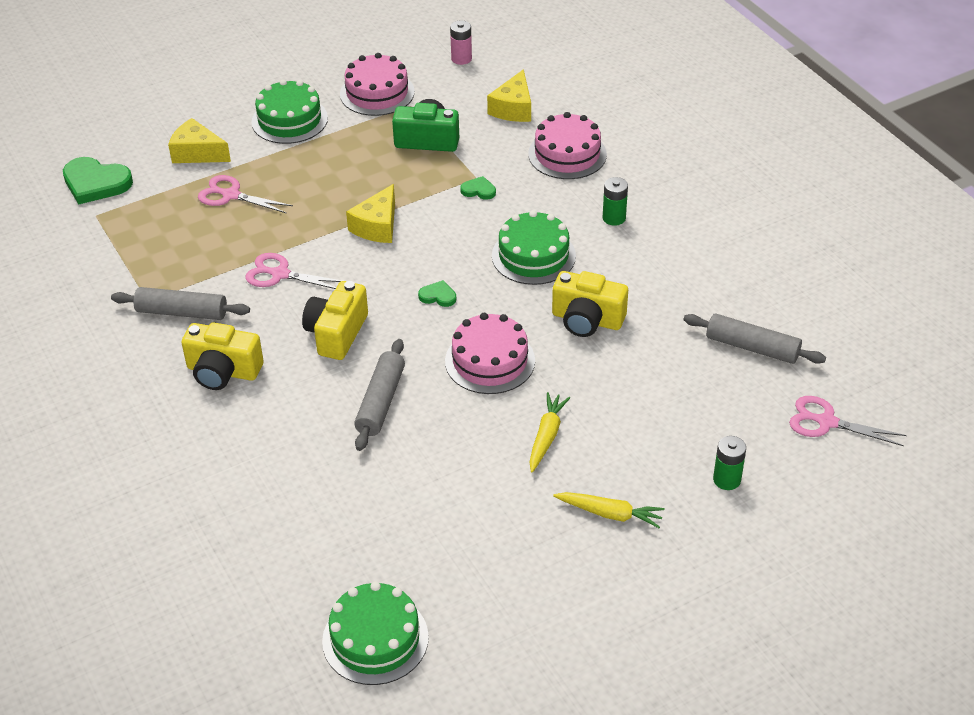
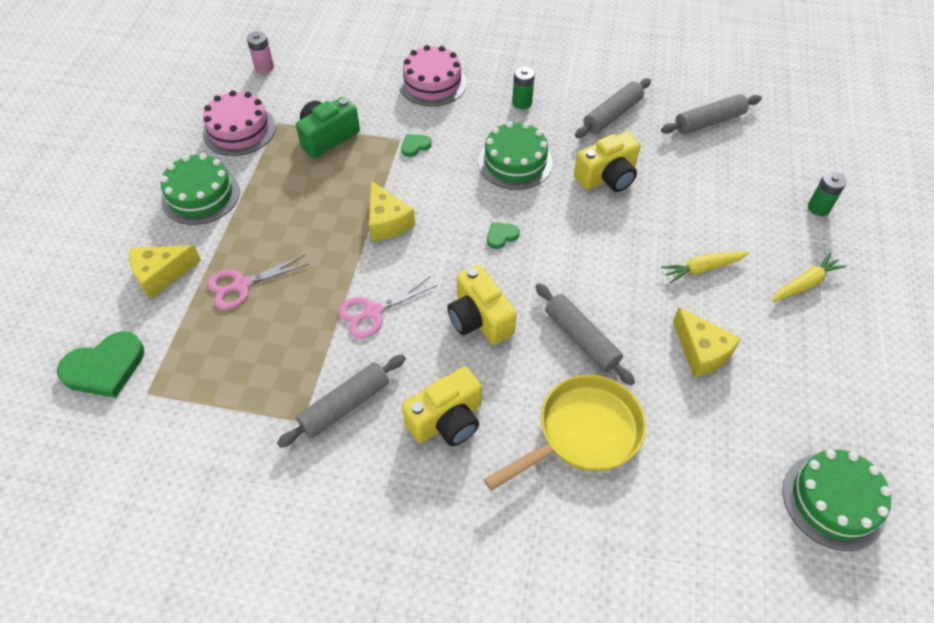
camera: 50 degrees left, 10 degrees up
(287, 452) = (582, 433): none -> yellow pan
(490, 361) = (598, 251): pink cake -> none
(513, 108) = (352, 77): yellow cheese -> yellow cheese (701, 351)
(546, 436) = (702, 269): yellow carrot -> yellow carrot turned 75 degrees counterclockwise
(674, 280) = (612, 115): none -> grey rolling pin
(826, 422) = (804, 134): pink scissors -> none

